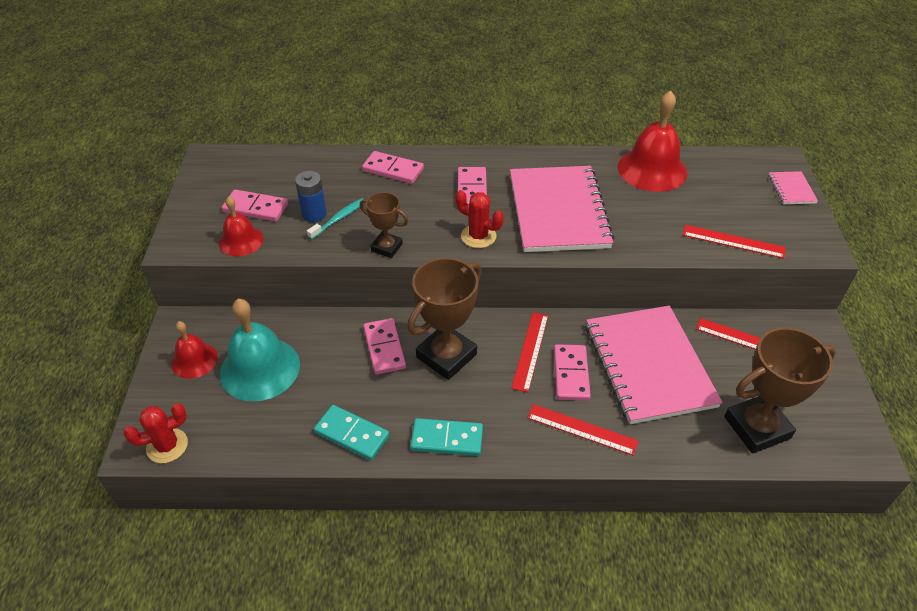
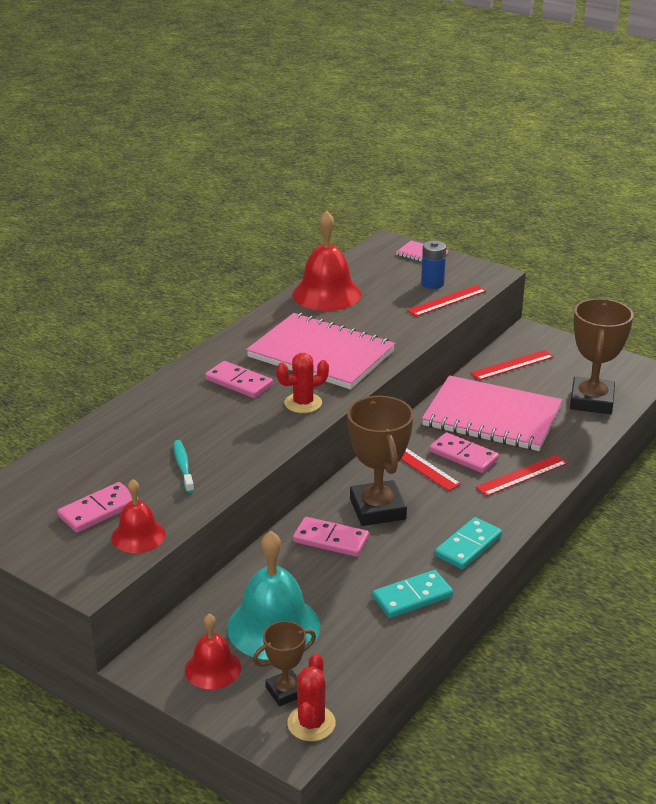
camera: 55 degrees left, 15 degrees down
(314, 214) = (157, 478): blue battery -> blue battery (432, 283)
(387, 247) = (258, 454): brown trophy -> brown trophy (285, 691)
(393, 170) = (153, 411): pink domino -> none

